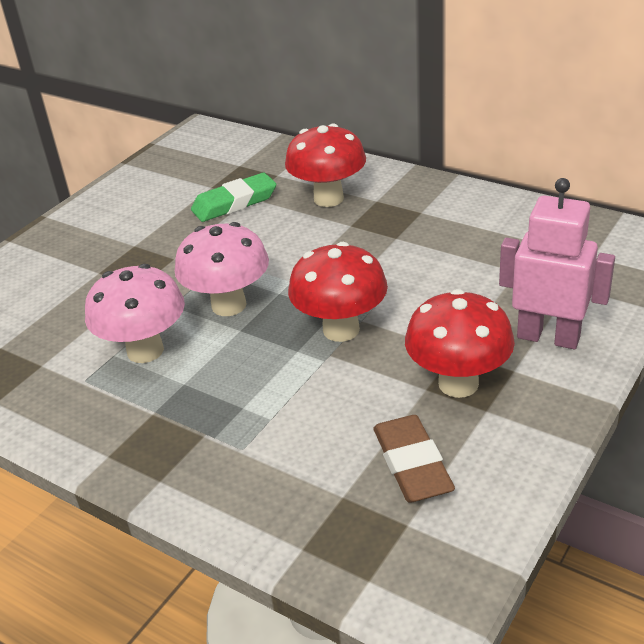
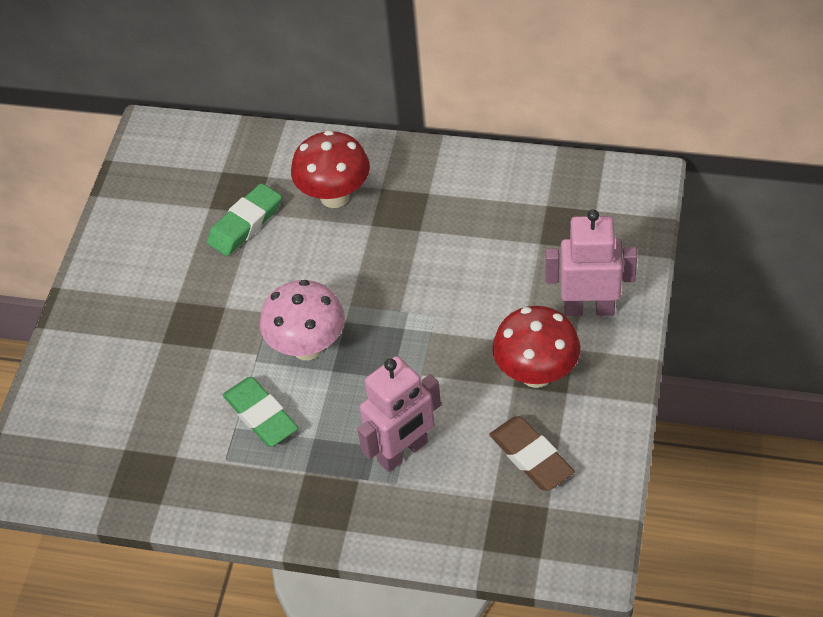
camera: 20 degrees left, 15 degrees up
(145, 351) = (261, 415): pink mushroom -> green eraser
(268, 420) = (403, 452): none -> pink robot
(341, 330) = (419, 346): red mushroom -> none

